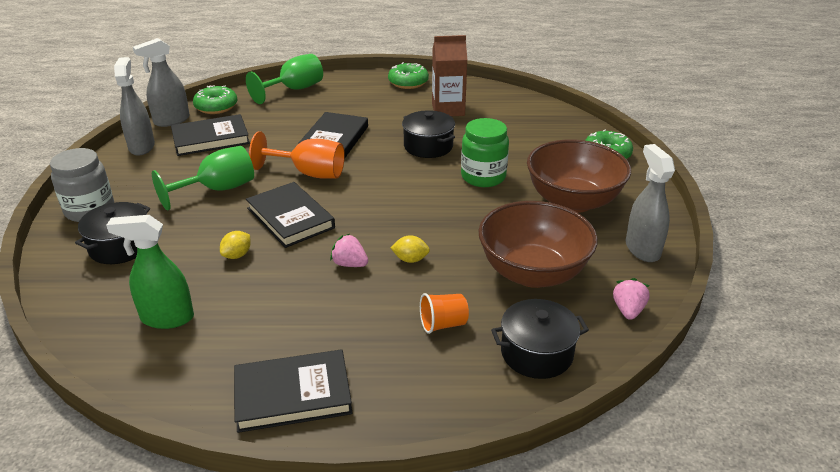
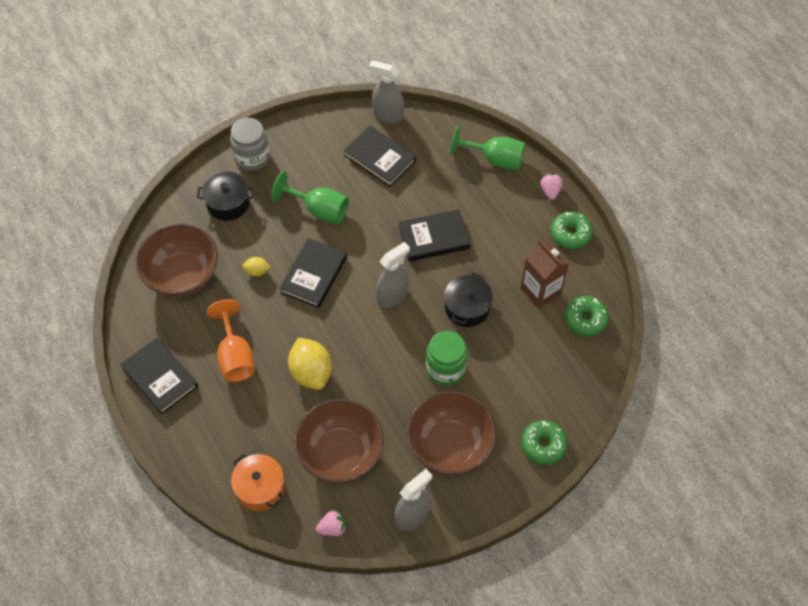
camera: 60 degrees right, 25 degrees up
(142, 146) = (341, 125): grey spray bottle -> grey spray bottle (392, 296)
(167, 318) = (182, 276): green spray bottle -> brown bowl
(216, 107) = (428, 127): green donut -> green donut (585, 319)
(309, 173) = (375, 251): orange goblet -> orange goblet (235, 356)
(349, 264) = (285, 339): pink strawberry -> pink strawberry (550, 191)
(410, 259) = (311, 372): yellow lemon -> yellow lemon, size x2.05
(443, 324) = (257, 424): orange cup -> none
(536, 353) = (260, 488): black pot -> orange pot

